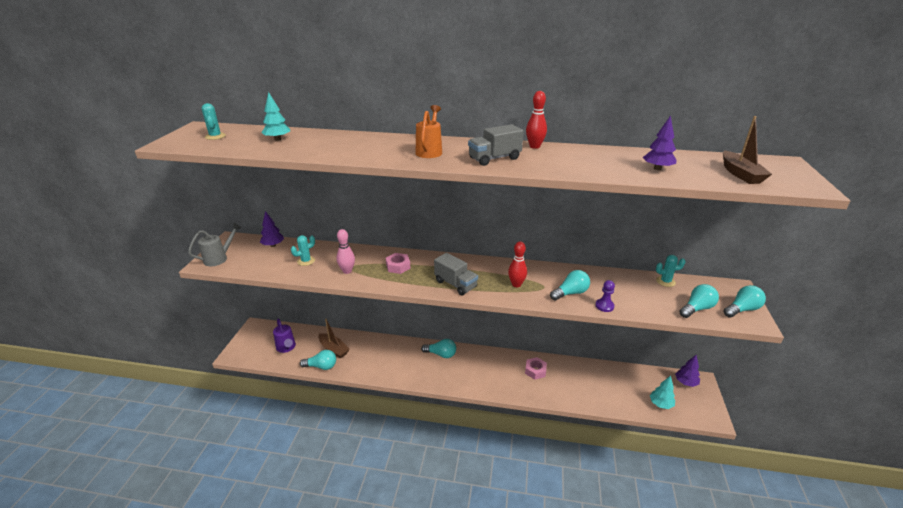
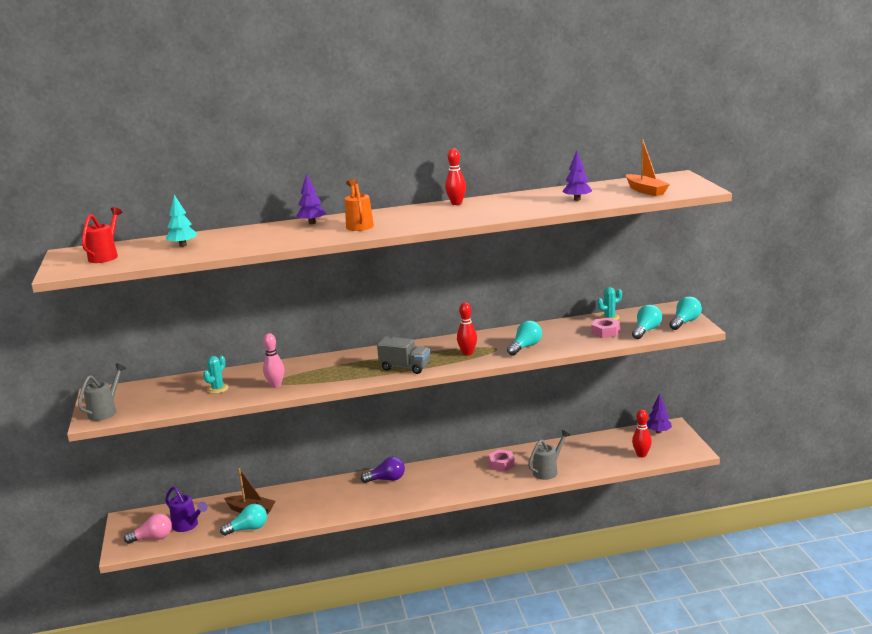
camera: 20 degrees left, 10 degrees down
(215, 136) = (105, 256): turquoise cactus -> red watering can
(259, 351) = (153, 538): none -> pink light bulb
(273, 245) = (161, 386): purple tree -> purple tree (312, 223)
(398, 266) = (330, 369): pink nut -> pink nut (605, 332)
(441, 354) = (386, 479): turquoise light bulb -> purple light bulb
(494, 158) = (428, 219): grey truck -> none
(570, 392) = (548, 471): none -> grey watering can
(604, 306) = (562, 348): purple pawn -> none
(660, 404) = (641, 455): turquoise tree -> red bowling pin
(740, 174) = (646, 191): brown boat -> orange boat

